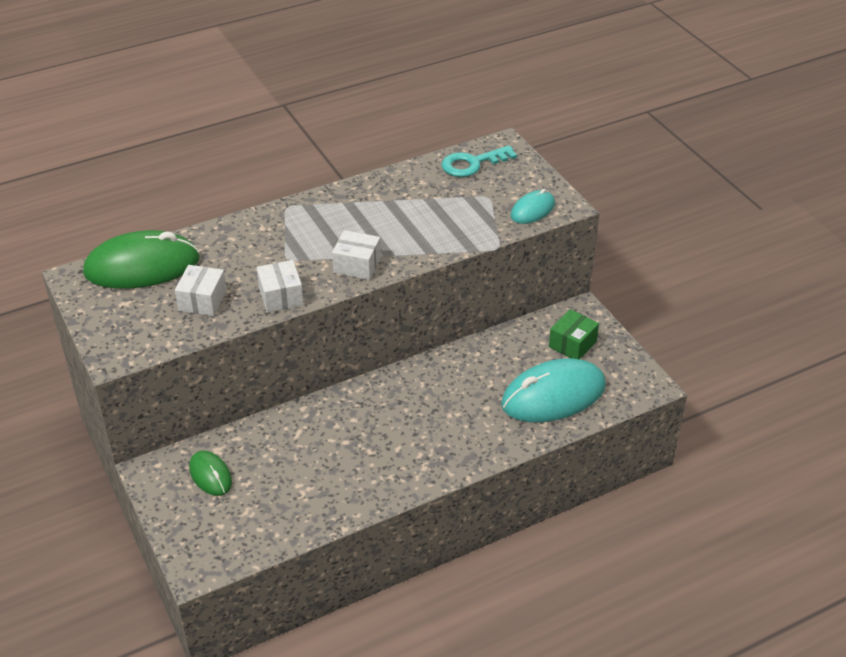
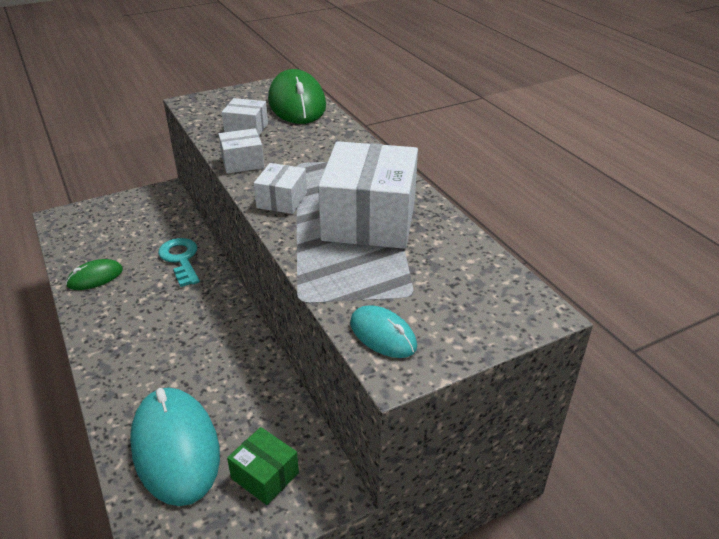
camera: 90 degrees right, 5 degrees down
(210, 475) = (148, 216): green mouse -> green mouse (95, 277)
(391, 214) = (369, 220): none -> white box
(472, 164) = (484, 281): turquoise key -> turquoise key (181, 259)

